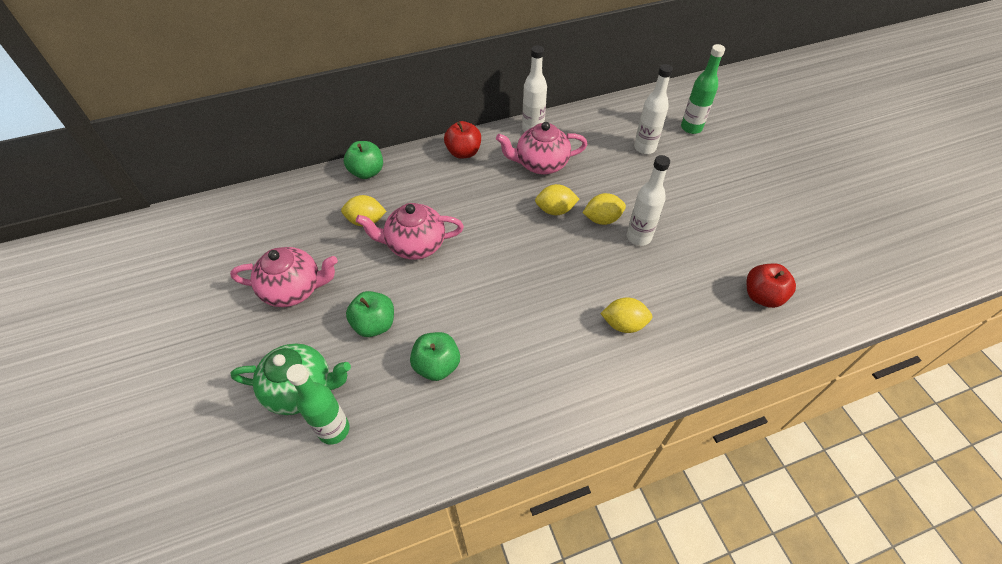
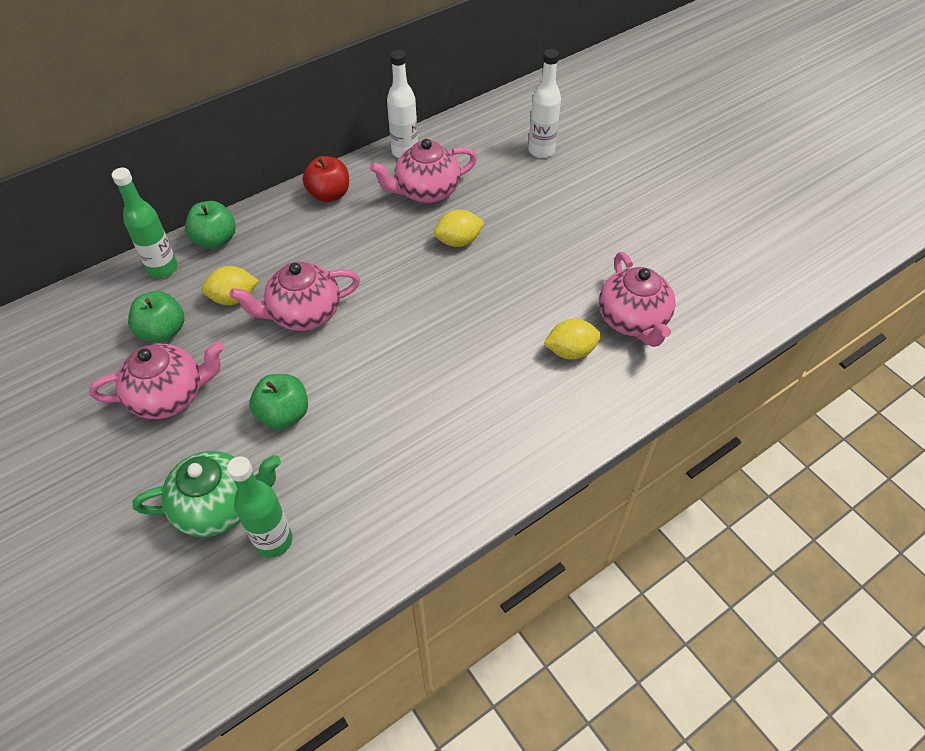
camera: 15 degrees left, 0 degrees up
(437, 365) = (373, 443): green apple -> green apple (163, 331)
(602, 219) = (515, 241): yellow lemon -> none
(638, 237) = (561, 253): white bottle -> none
(685, 309) = (633, 320): none -> pink teapot
(691, 128) = (587, 118): green bottle -> green bottle (163, 268)
(762, 296) = (710, 289): red apple -> none

